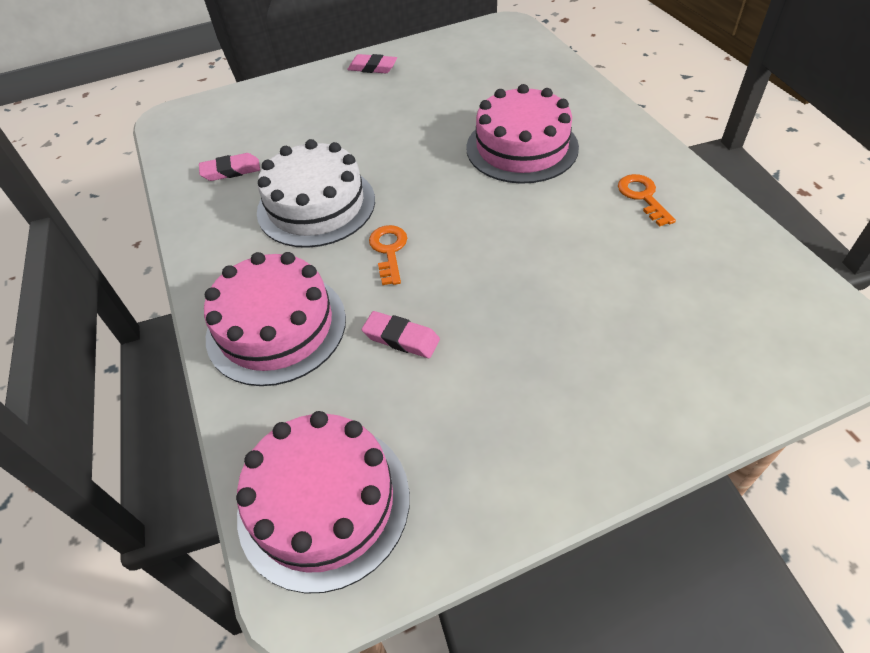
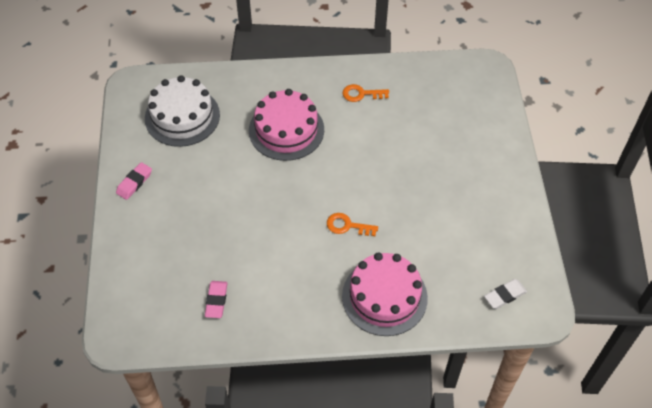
camera: 75 degrees left, 5 degrees up
(316, 205) = (284, 255): white cake -> white cake (182, 116)
(324, 503) = (505, 295): pink cake -> white eraser
(401, 338) = (417, 238): pink eraser -> none

